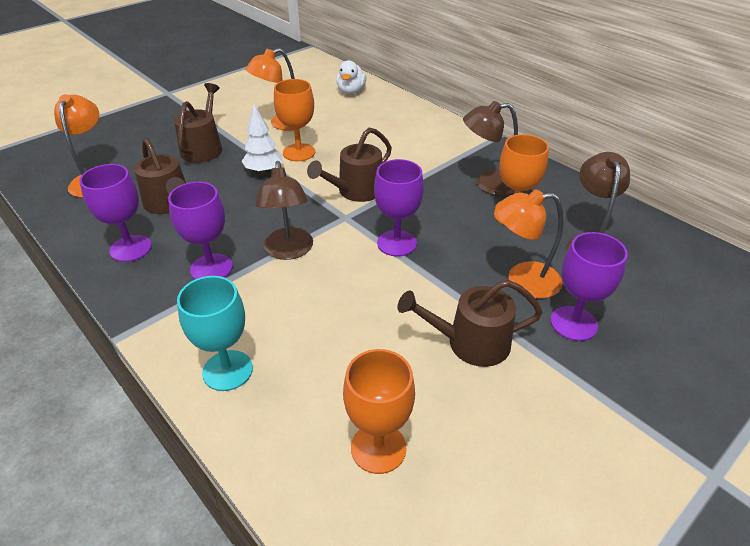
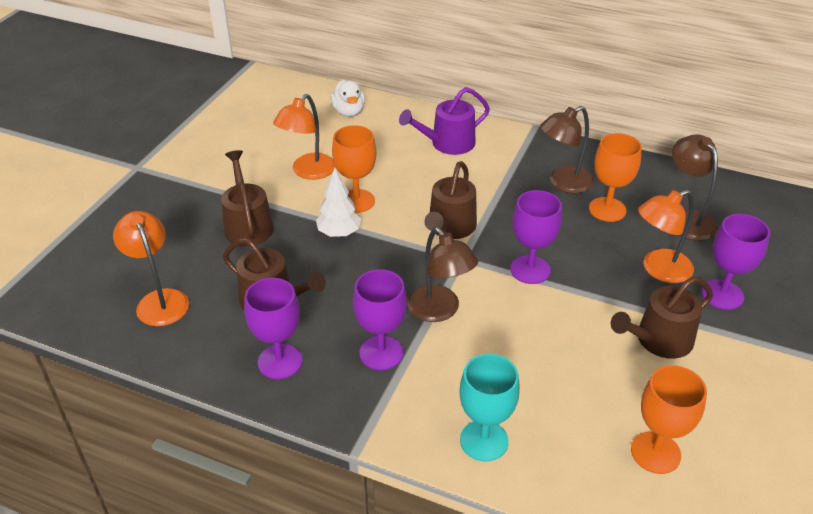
camera: 25 degrees left, 0 degrees up
(410, 130) = (448, 143): none -> purple watering can

